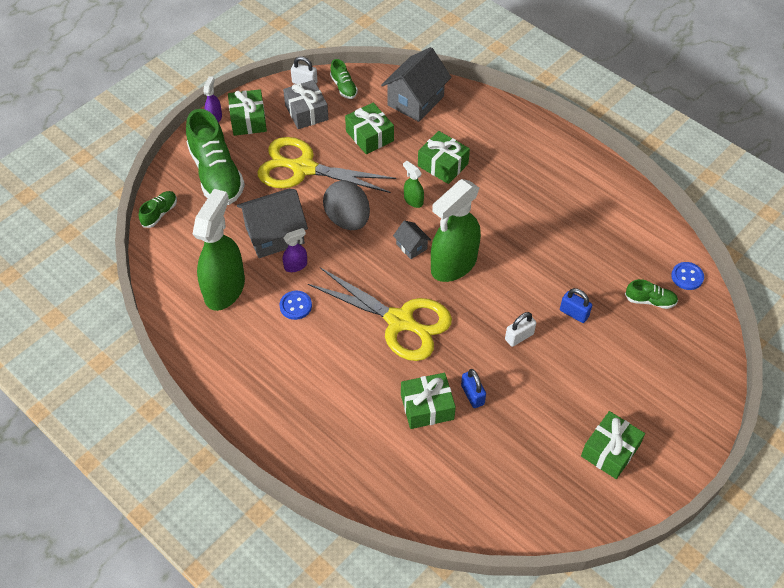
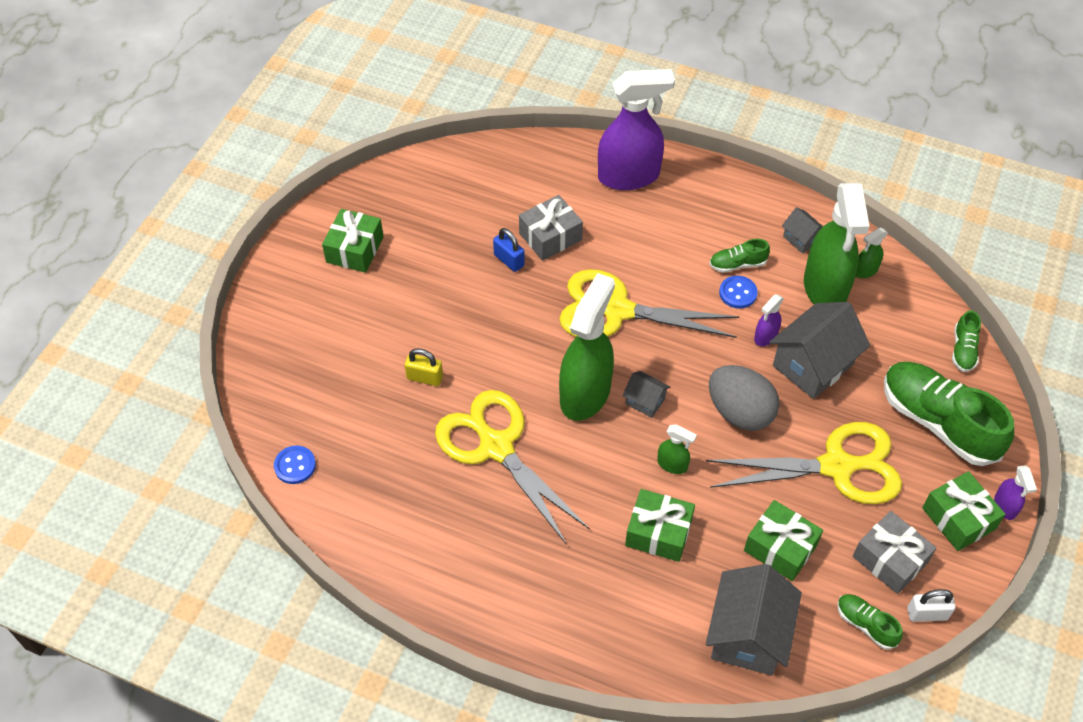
camera: 160 degrees right, 0 degrees up
(183, 293) = (865, 270): none -> green spray bottle
(214, 336) = (801, 239): none -> grey house
(327, 448) = (629, 176): none -> purple spray bottle
(427, 407) = (550, 237): green gift -> grey gift
(519, 337) = (479, 333): white padlock -> none
(533, 247) = (496, 447): none -> yellow scissors
(574, 313) = (425, 377): blue padlock -> yellow padlock
(650, 301) = (337, 420): green shoe -> green shoe (737, 264)

